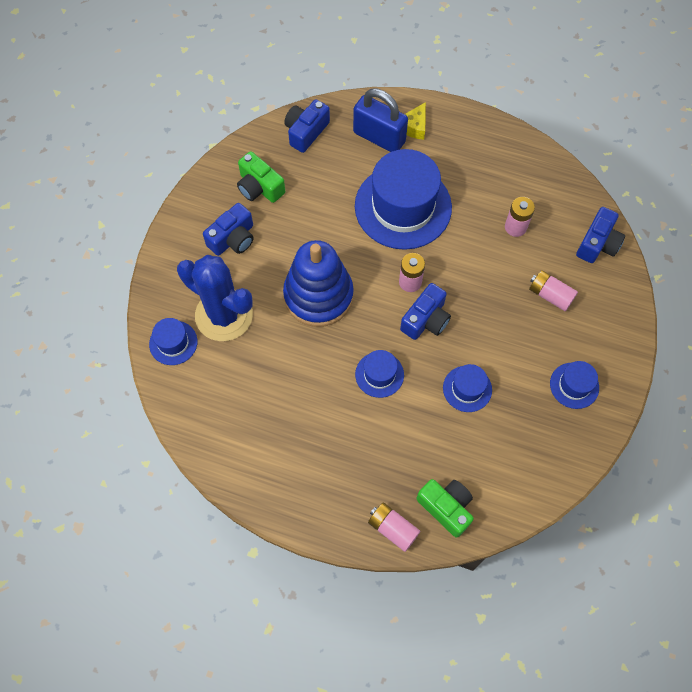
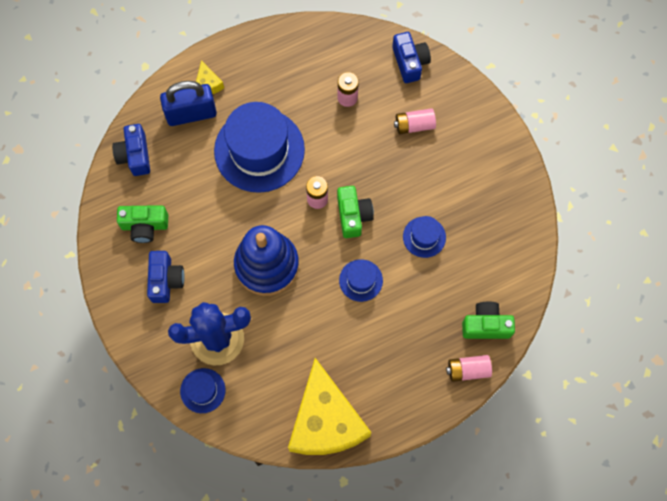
camera: 45 degrees left, 5 degrees up
(237, 455) = (325, 421): none -> yellow cheese
(426, 320) = (353, 215): blue camera -> green camera
(574, 385) = (485, 173): blue hat -> none

